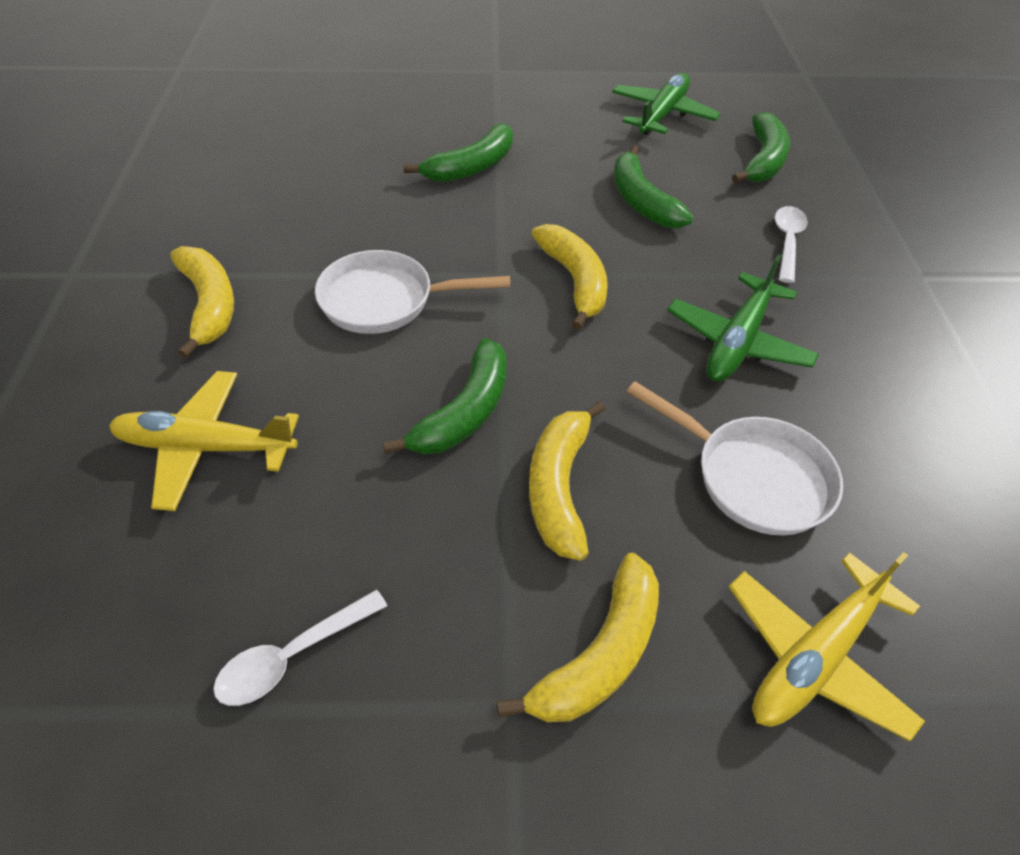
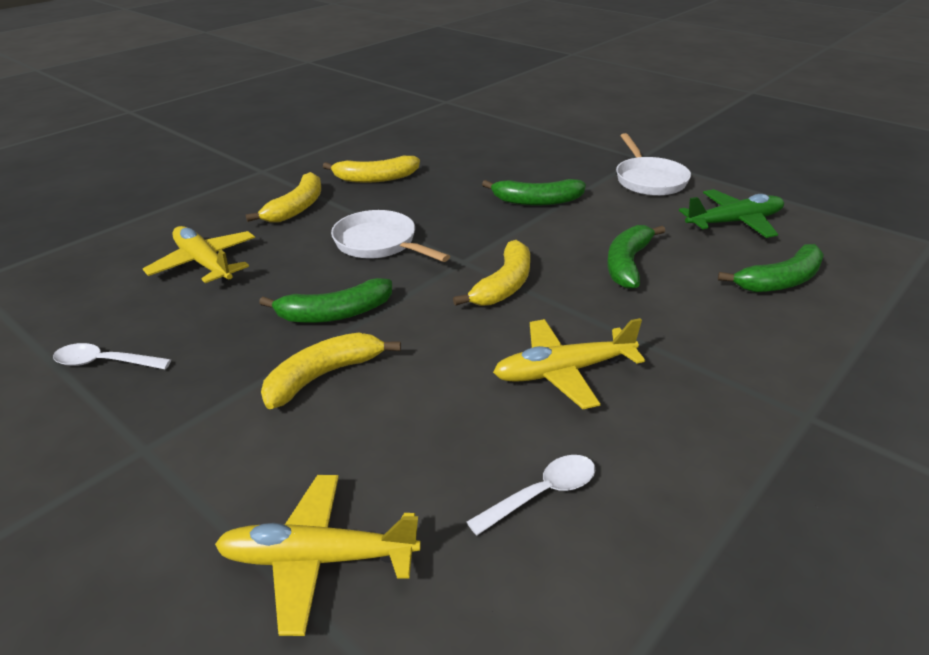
camera: 45 degrees right, 15 degrees down
(600, 654) = (214, 462): yellow banana -> yellow banana (375, 178)
(737, 341) = (563, 372): green plane -> yellow plane
(753, 477) = (443, 446): white pan -> white pan (649, 180)
(787, 242) = (711, 337): white spoon -> white spoon (542, 493)

